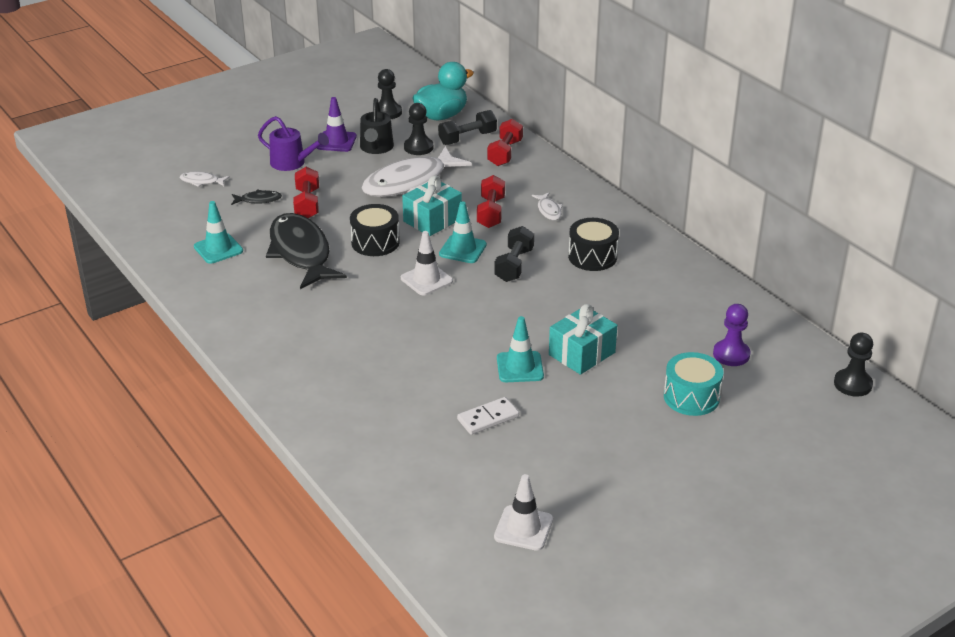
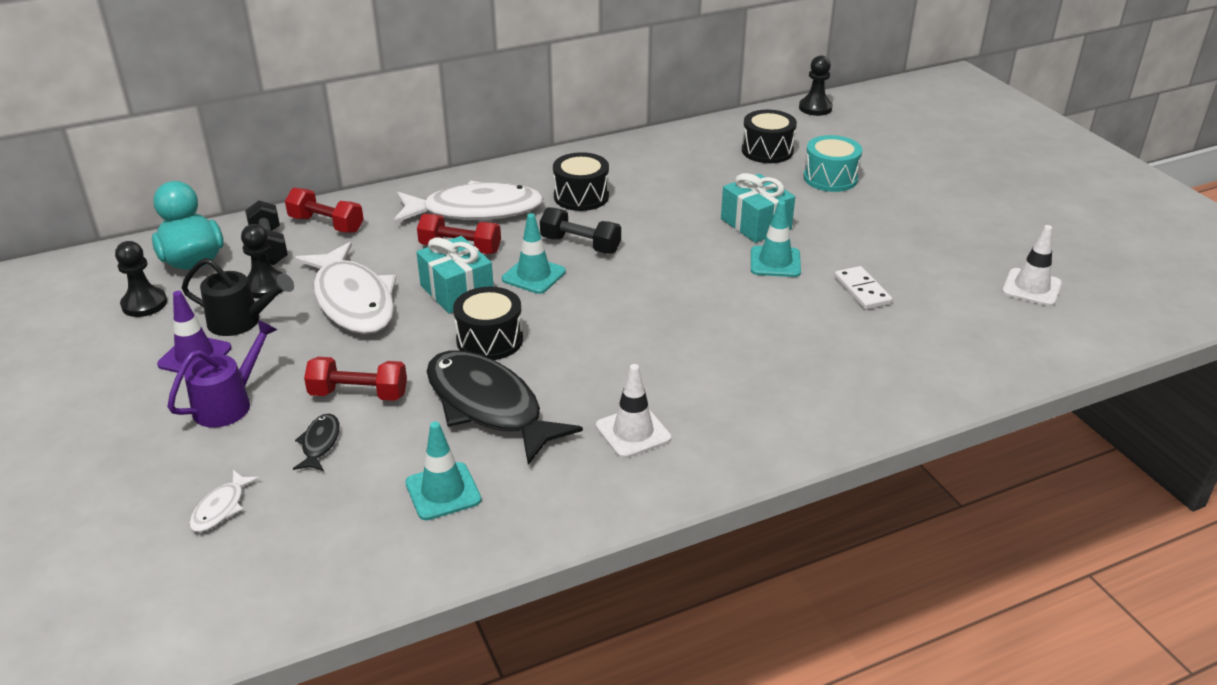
camera: 80 degrees left, 0 degrees up
(301, 253) = (488, 406): black fish -> black fish turned 60 degrees clockwise
(426, 280) = (590, 307): white traffic cone -> white traffic cone (633, 432)
(548, 210) = (475, 211): white fish -> white fish, size x2.40
(731, 354) = (767, 151): purple pawn -> black drum

